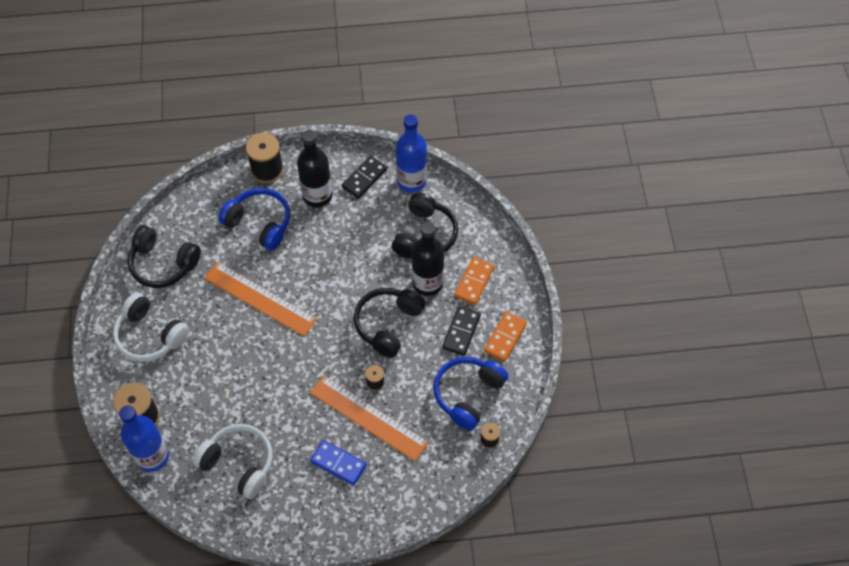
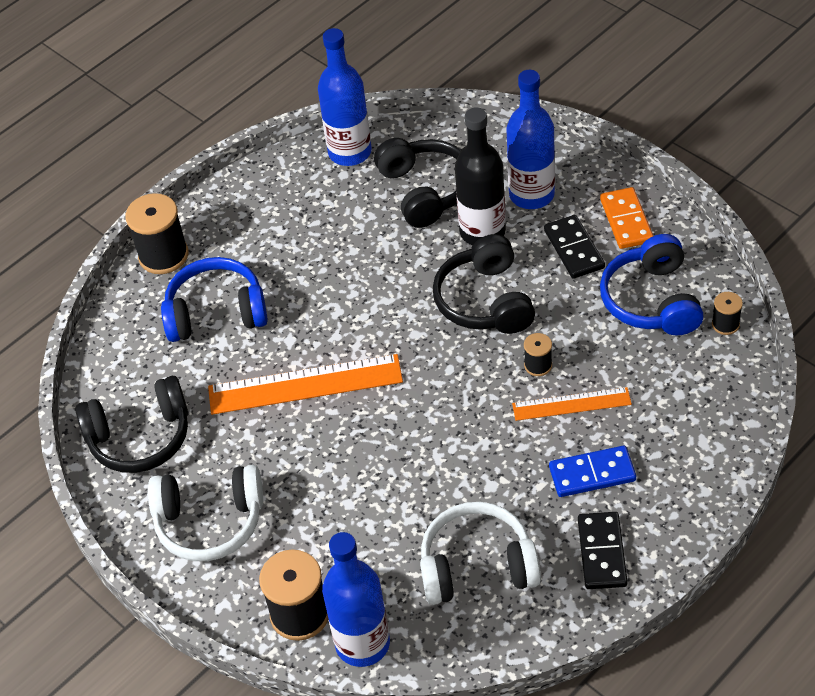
camera: 35 degrees left, 10 degrees down
(317, 196) = (256, 239): black bottle -> none
(364, 178) = (292, 186): black domino -> black domino (602, 552)
(368, 418) = (571, 404): orange ruler -> orange ruler, size x0.59
(474, 282) = (531, 195): orange domino -> blue bottle

